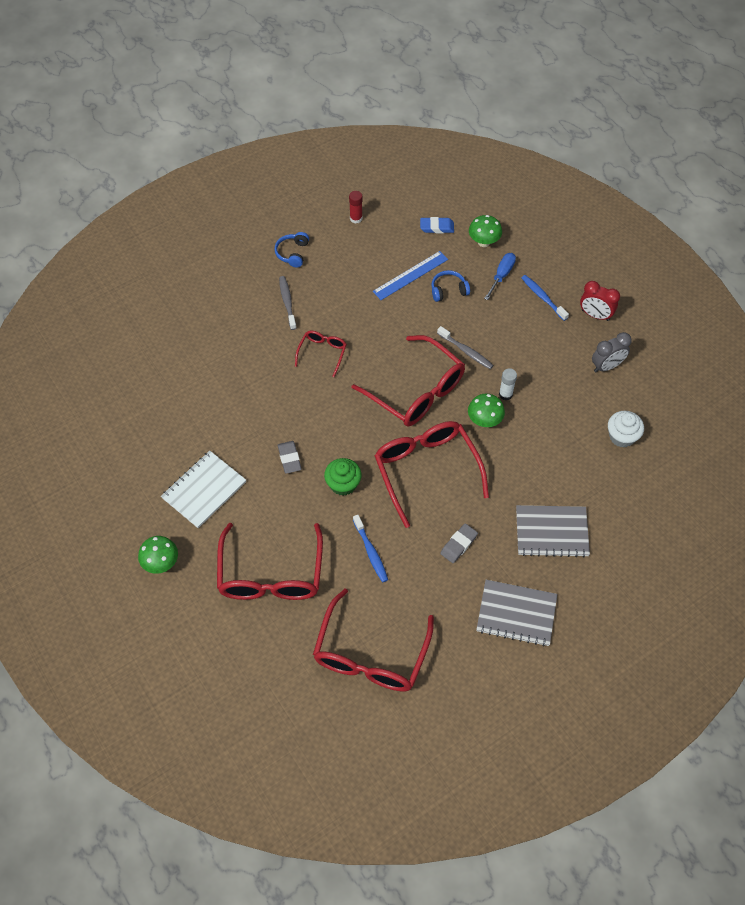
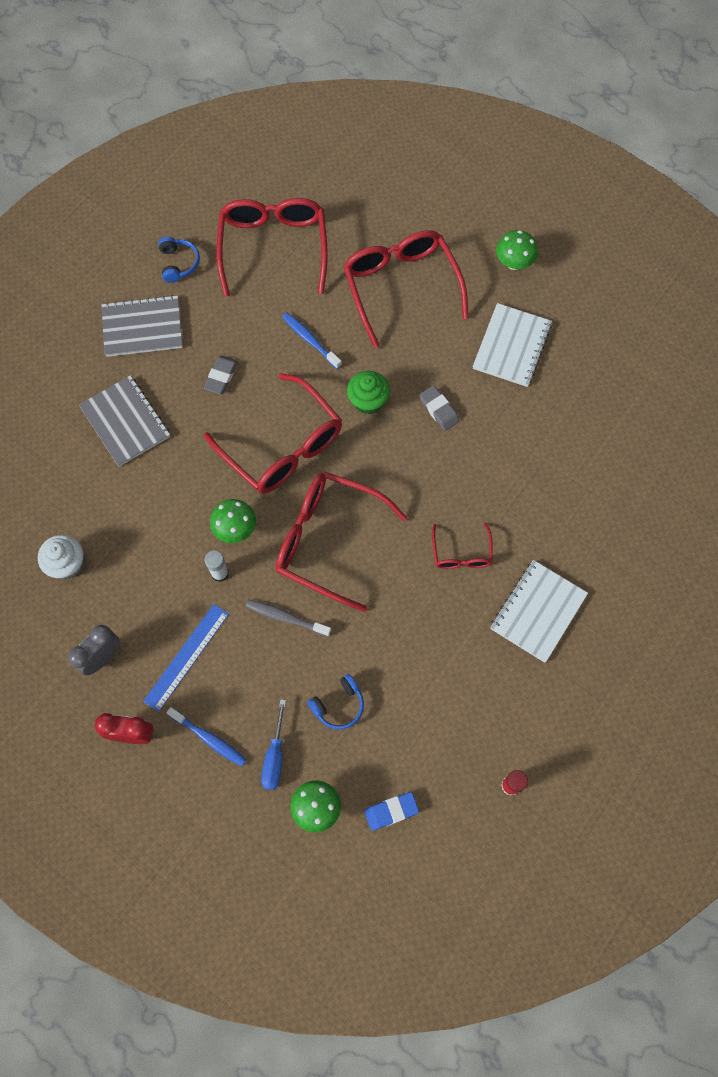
camera: 160 degrees right, 10 degrees up
(287, 302) = (538, 611): grey toothbrush -> white notebook
(292, 253) = (568, 692): blue headphones -> blue headphones (178, 263)
(410, 275) = (397, 712): blue ruler -> blue ruler (186, 657)
(551, 532) = (125, 422): grey notebook -> grey notebook turned 75 degrees clockwise

